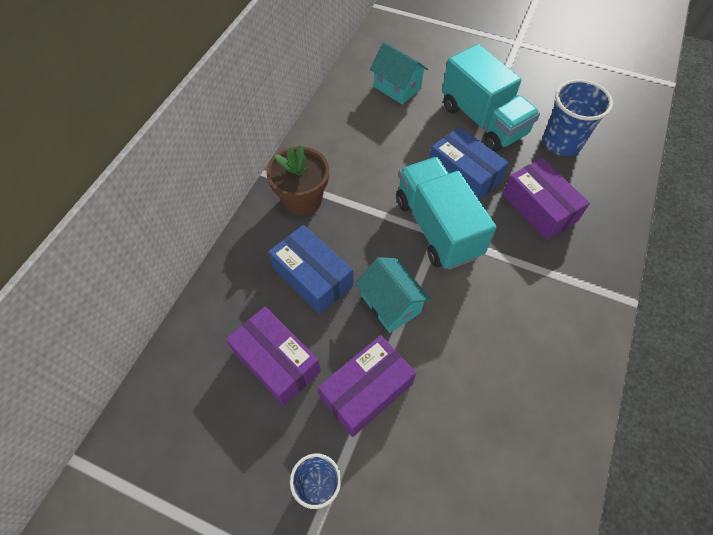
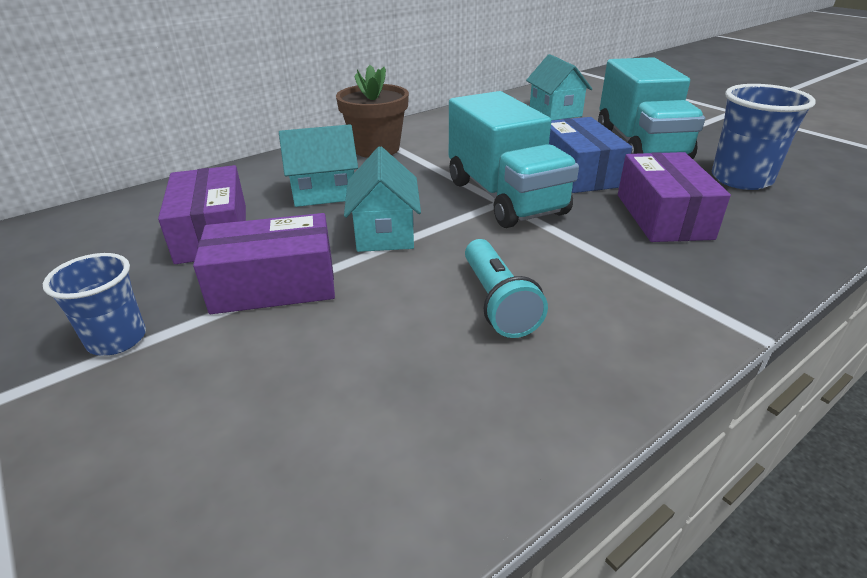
camera: 30 degrees right, 25 degrees down
(312, 277) = (324, 193): blue box -> turquoise house
(437, 227) = (505, 197): turquoise truck -> turquoise truck turned 150 degrees clockwise
(500, 339) = (498, 302): none -> turquoise flashlight

